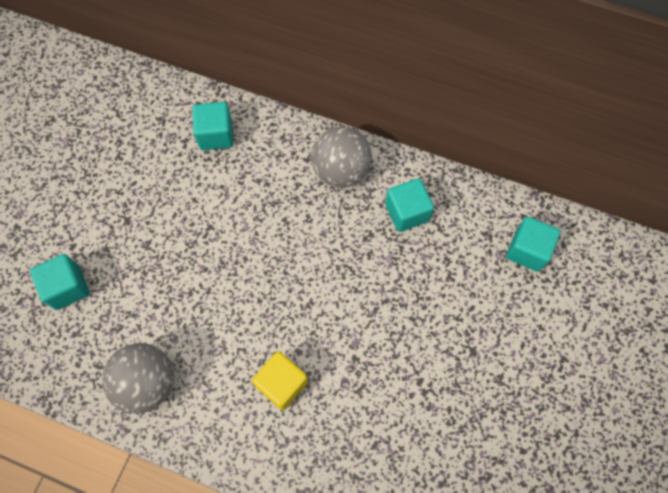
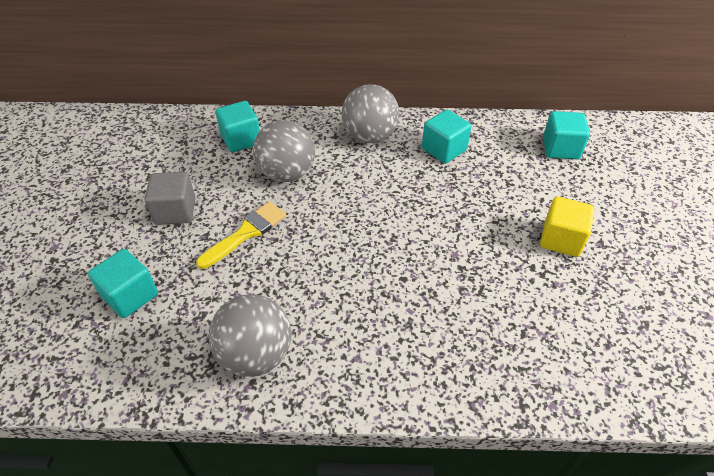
camera: 20 degrees left, 20 degrees down
(129, 206) = (175, 211): none -> grey cube
(182, 253) = (246, 233): none -> yellow brush
(243, 194) = (287, 173): none -> grey ball
(282, 384) = (401, 310): yellow cube -> yellow cube (561, 239)

